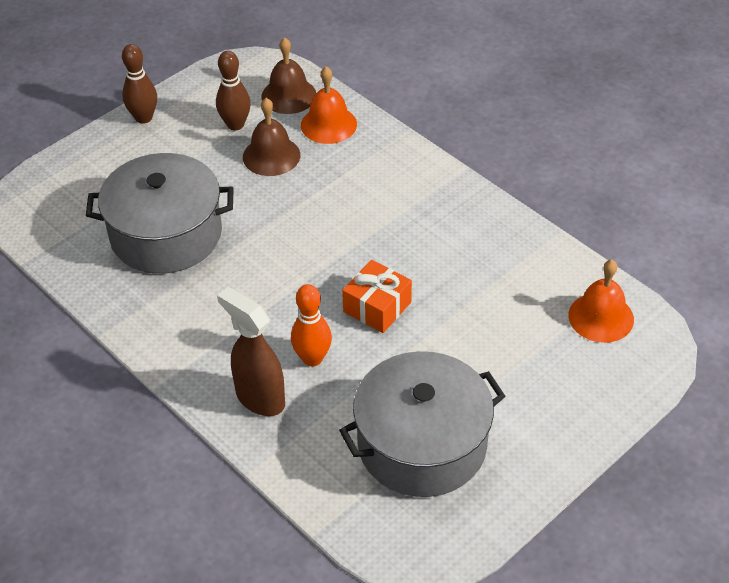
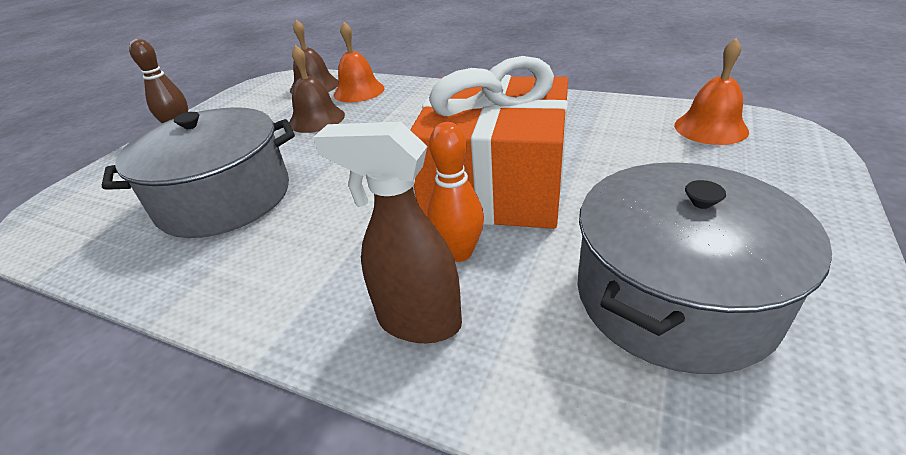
camera: 20 degrees left, 10 degrees down
(235, 124) = (273, 111): brown bowling pin -> none
(377, 307) = (496, 185): orange gift -> orange gift, size x2.21

